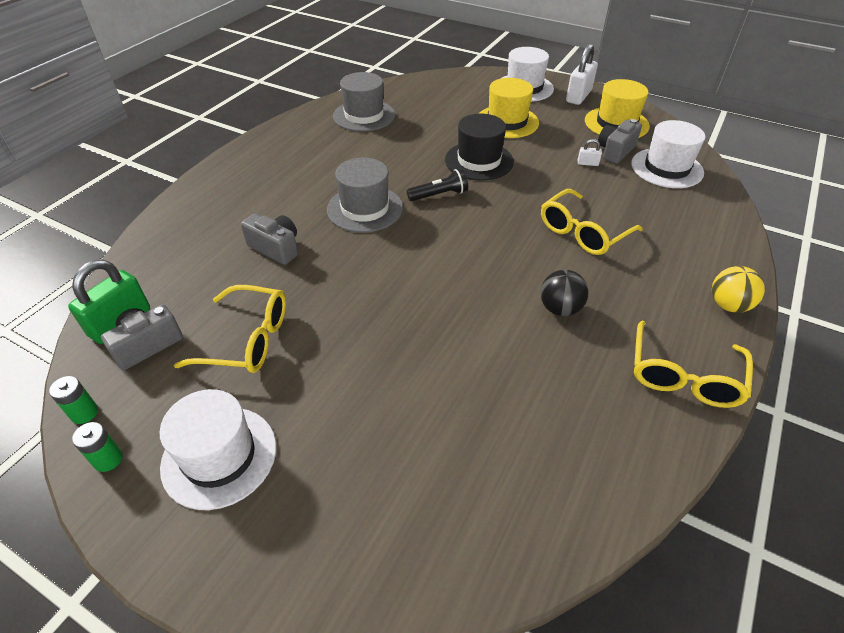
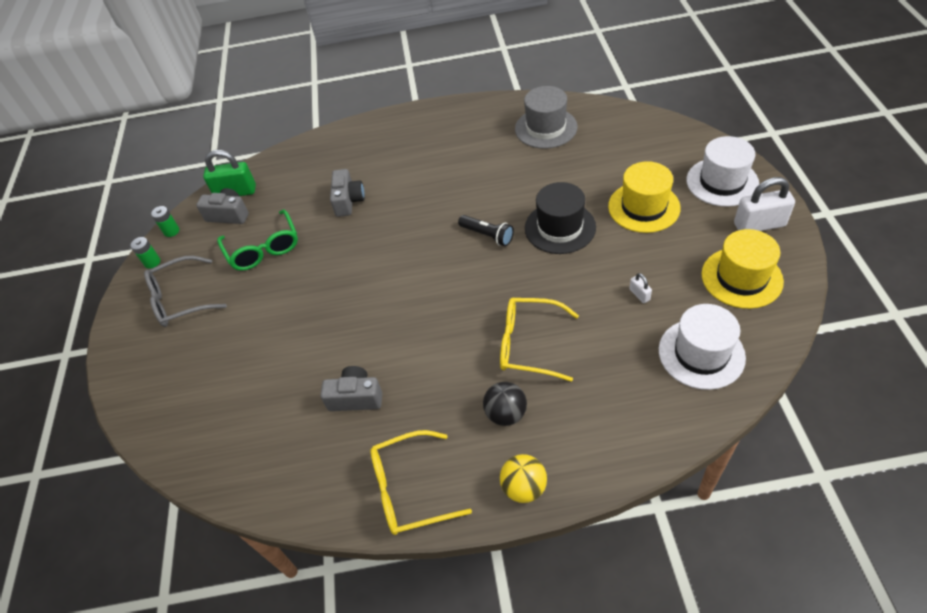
camera: 60 degrees right, 5 degrees up
(219, 456) = (180, 300): white hat -> grey glasses
(248, 340) = (263, 249): yellow glasses -> green glasses
(365, 208) = (430, 210): grey hat -> none
(560, 309) = (420, 379): black ball -> black ball (506, 414)
(615, 151) = (685, 302): grey camera -> grey camera (356, 397)

